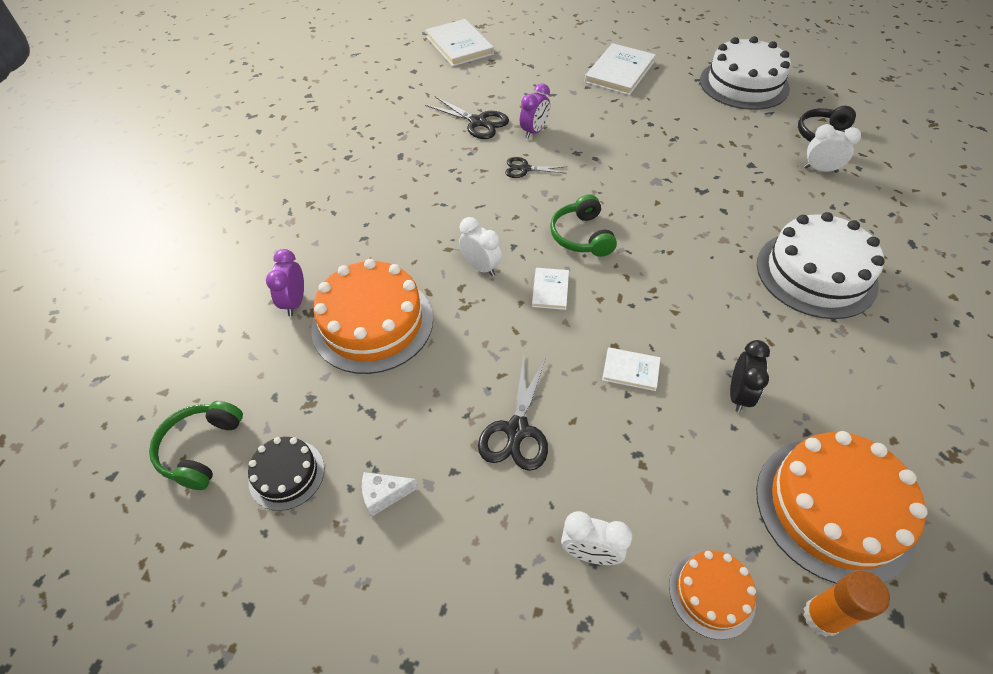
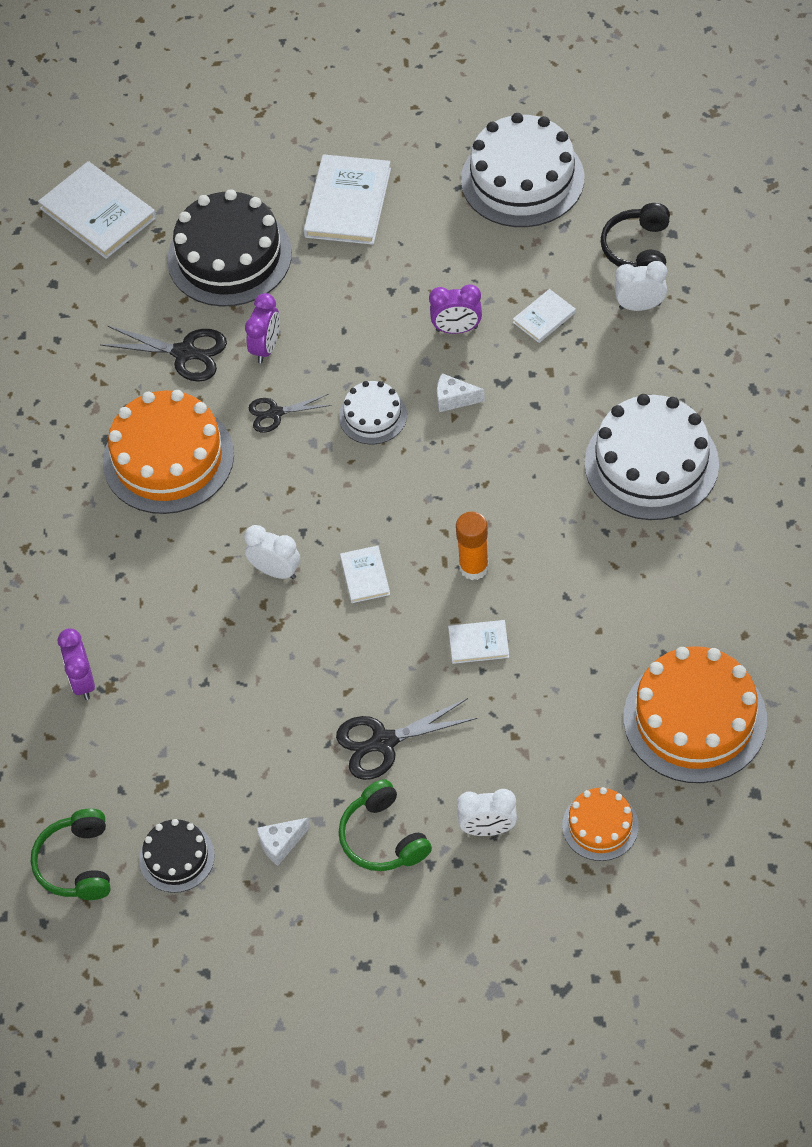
camera: 15 degrees left, 5 degrees up
(372, 323) = (184, 678): orange cake -> orange cake (168, 458)
(517, 430) = (384, 742): black scissors -> black scissors turned 75 degrees clockwise
(531, 81) = (229, 256): none -> black cake
(581, 236) = (378, 493): green headphones -> green headphones (383, 837)
(595, 187) = (373, 416): none -> white cake
(660, 192) = (454, 399): none -> white cheese
(674, 152) = (457, 329): none -> purple clock
(738, 395) = (592, 635): black clock -> none
(743, 160) = (544, 317): none -> white book
(821, 617) = (693, 813): orange glue stick -> orange glue stick (474, 567)

